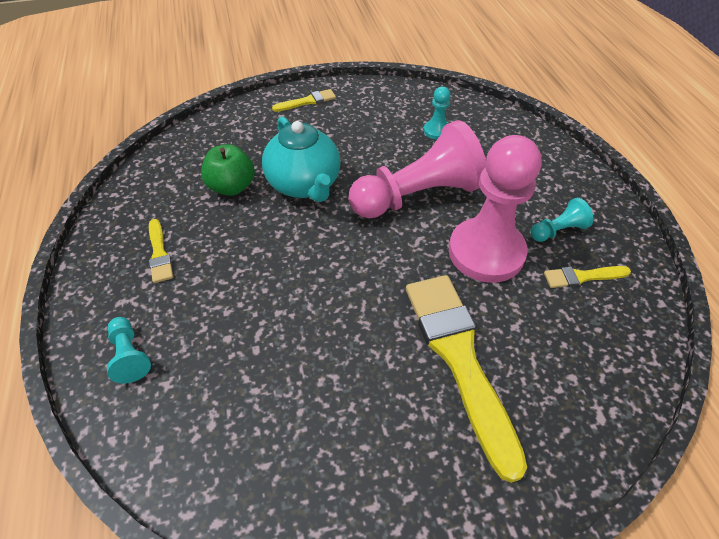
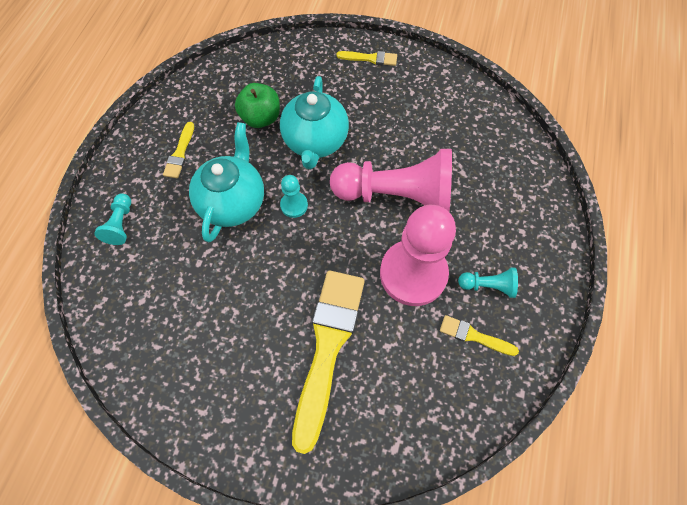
camera: 30 degrees right, 15 degrees up
(255, 272) = (233, 202): none -> turquoise teapot
(436, 131) = (459, 138): turquoise pawn -> turquoise pawn (294, 205)

